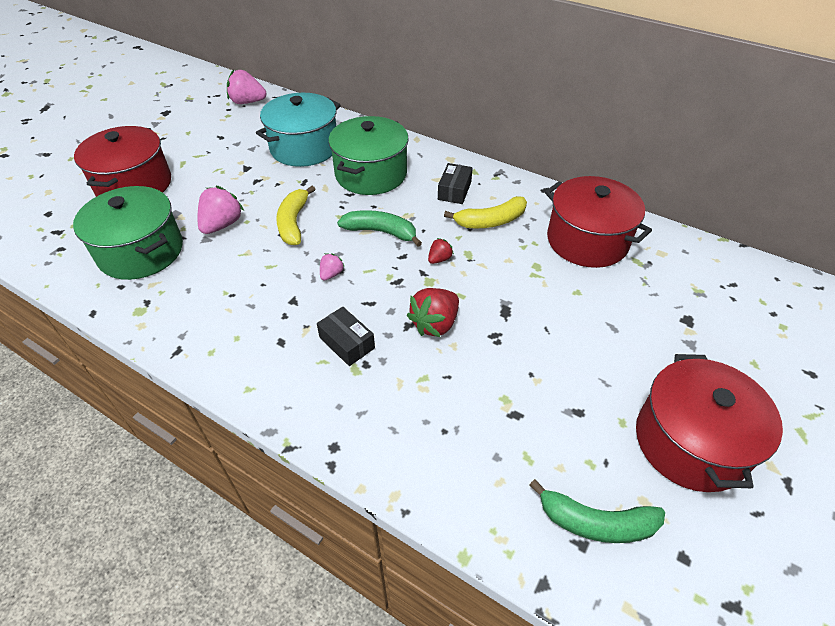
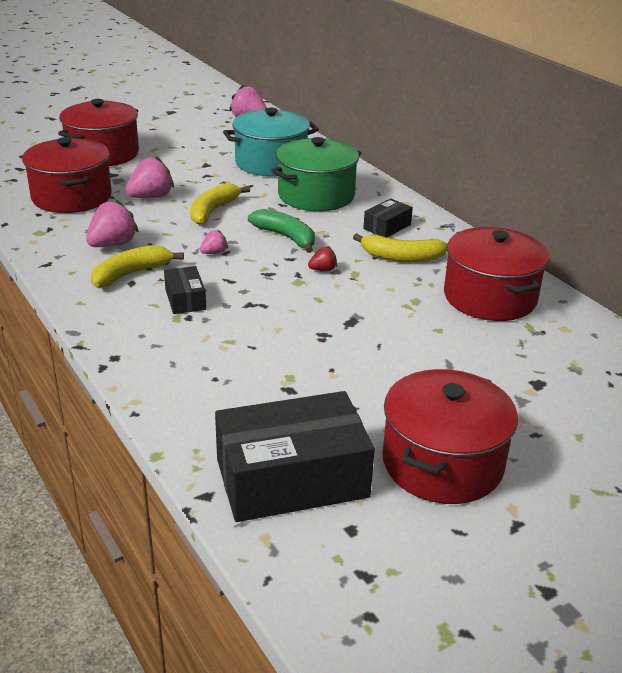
camera: 25 degrees right, 15 degrees down
(141, 251) = (72, 197): green pot -> red pot
(227, 299) = (113, 244): none -> pink strawberry
(273, 330) = (131, 274): none -> yellow banana
(435, 324) = (275, 310): red strawberry -> none
(596, 522) = (292, 478): green banana -> black box

